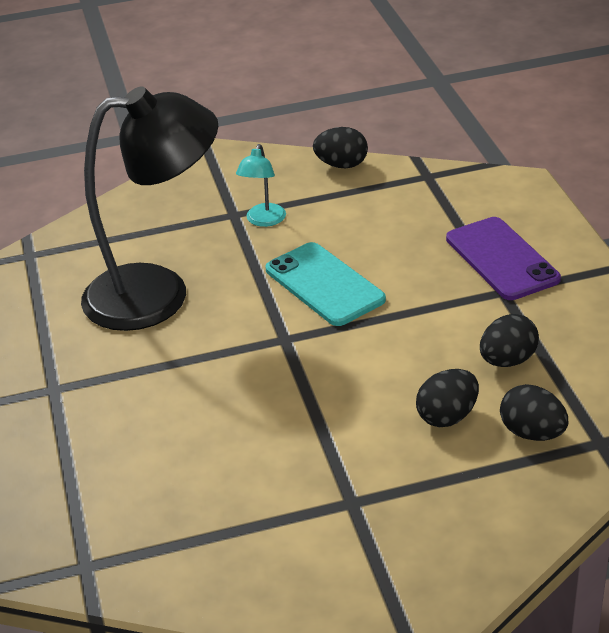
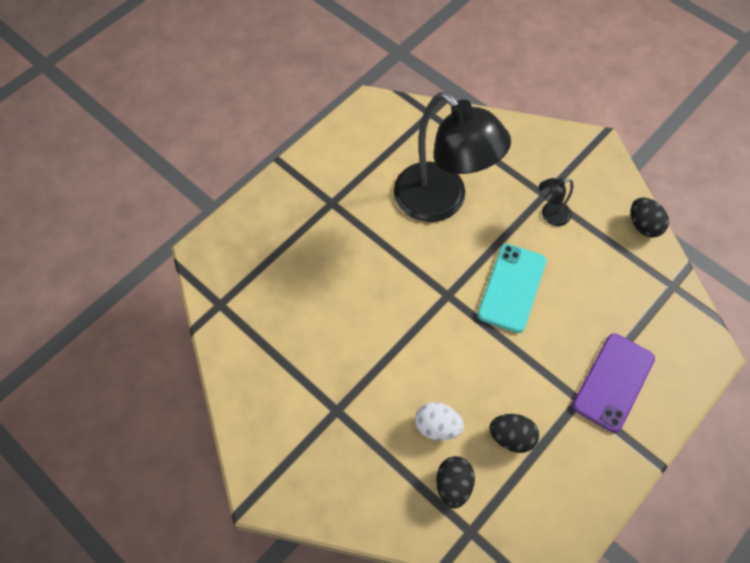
camera: 55 degrees right, 25 degrees up
(263, 221) = (550, 215): turquoise lamp -> black lamp
(447, 416) = (437, 426): black egg -> white egg

